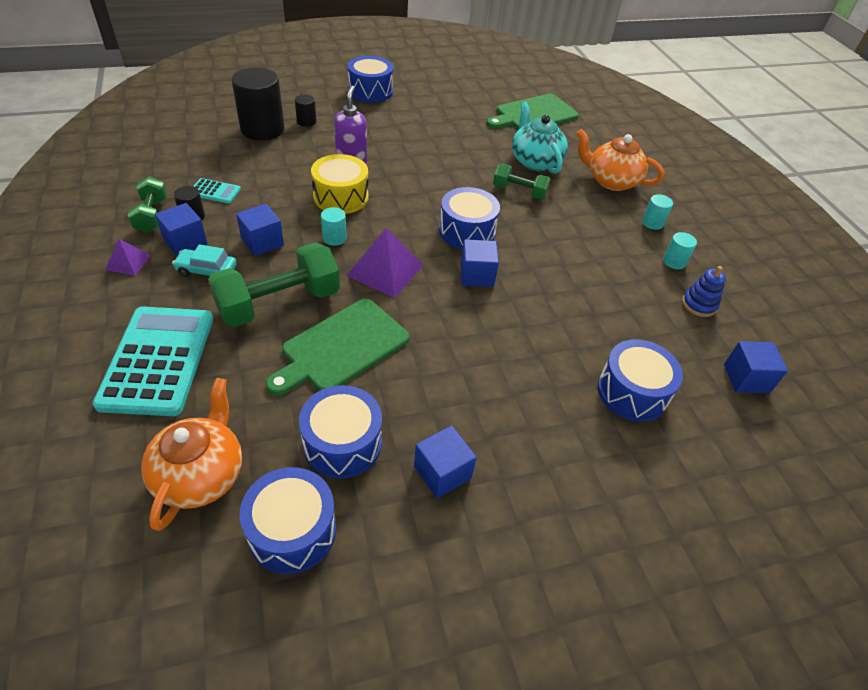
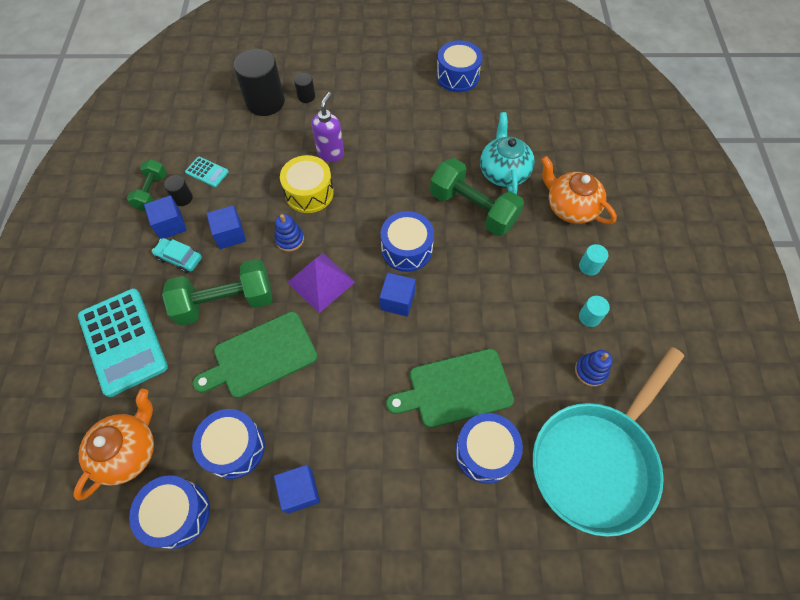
camera: 20 degrees right, 15 degrees up
(128, 262) = (123, 239): purple pyramid -> none
(158, 360) = (123, 341): turquoise calculator -> turquoise calculator turned 135 degrees clockwise
(334, 238) = (289, 239): turquoise cylinder -> blue stacking toy
(370, 91) = (376, 62): blue drum -> blue drum (457, 76)
(519, 192) = (473, 209): green dumbbell -> green dumbbell, size x1.76
(533, 114) = (526, 109): green cutting board -> green cutting board (455, 388)
(746, 378) = (597, 460): blue cube -> turquoise pan

